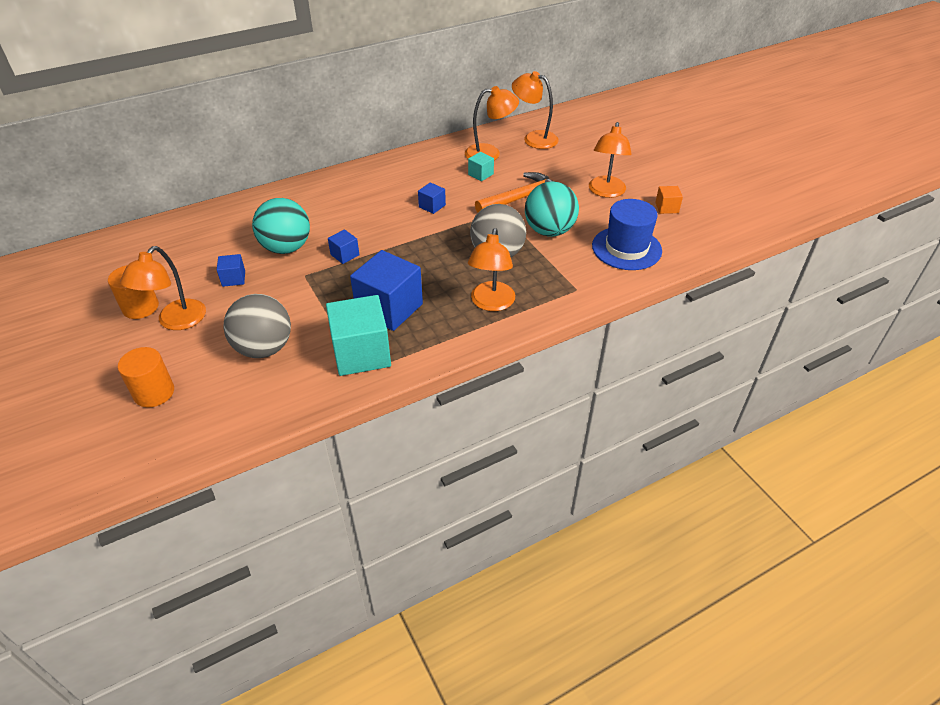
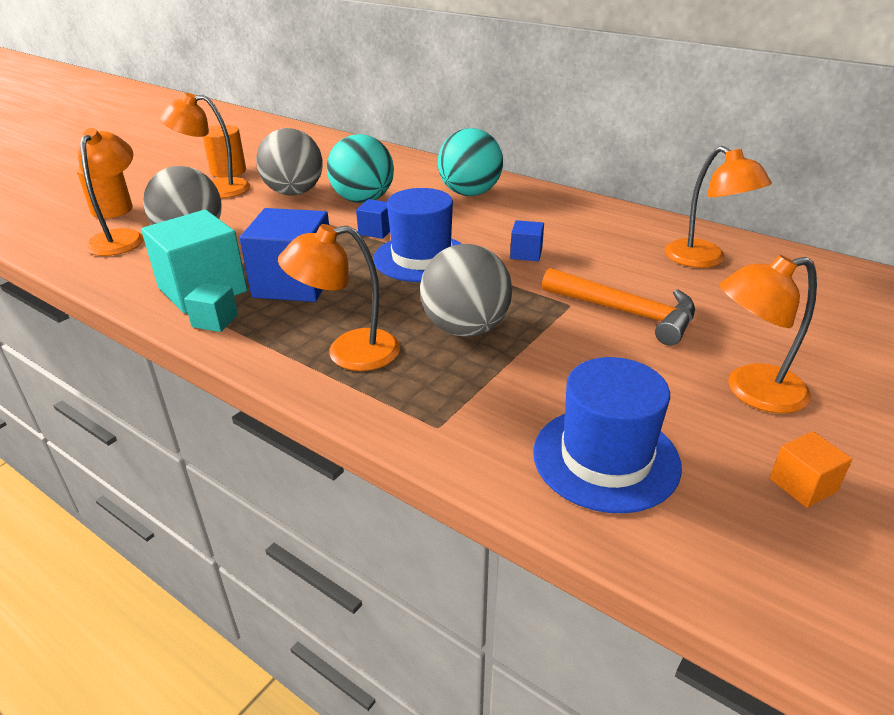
camera: 65 degrees right, 10 degrees down
(233, 278) = (294, 192): blue cube -> grey ball
(402, 246) = (421, 258): none -> blue hat
(480, 174) = (642, 266): turquoise cube -> turquoise cube (215, 321)
(534, 138) = (801, 283): orange lamp -> orange lamp (120, 238)
(549, 231) = (569, 359): turquoise ball -> turquoise ball (469, 193)

